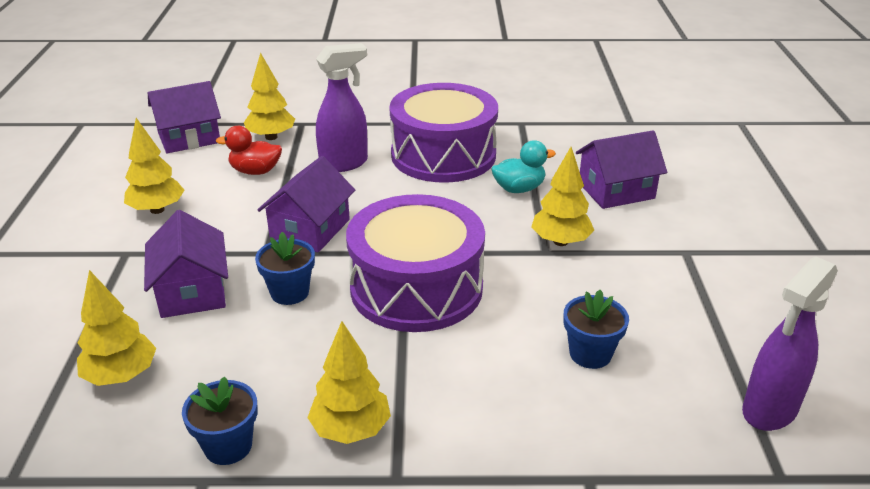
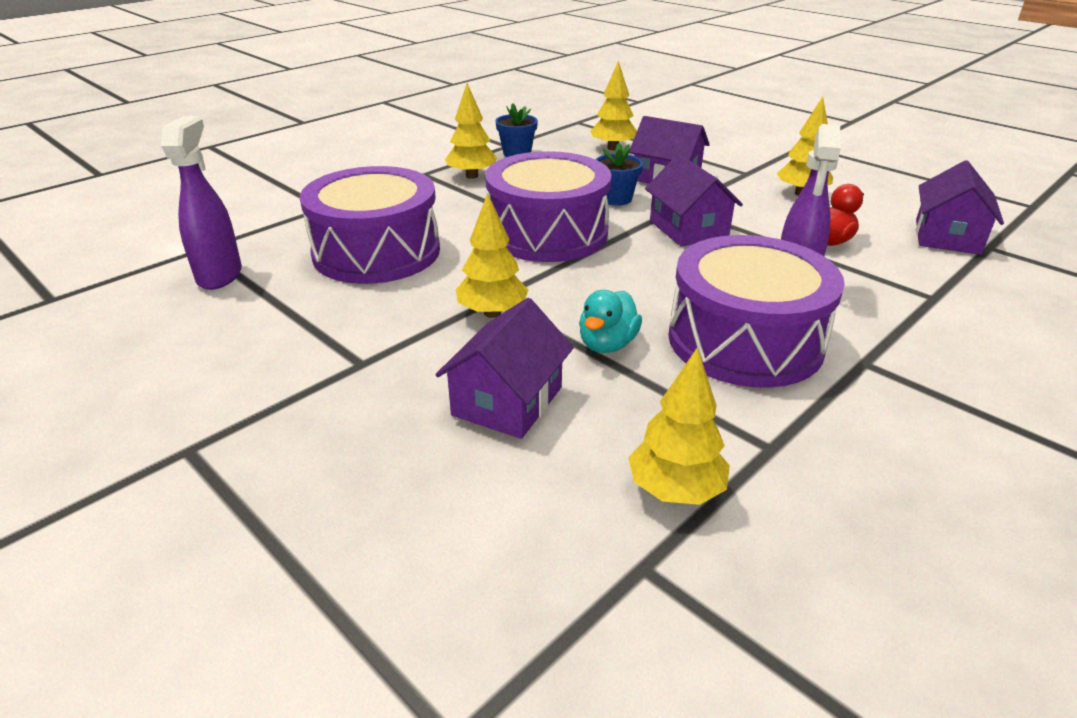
camera: 135 degrees right, 0 degrees up
(271, 137) = (908, 271): yellow tree -> yellow tree (675, 491)
(590, 354) = (376, 252): blue flower pot -> purple drum

